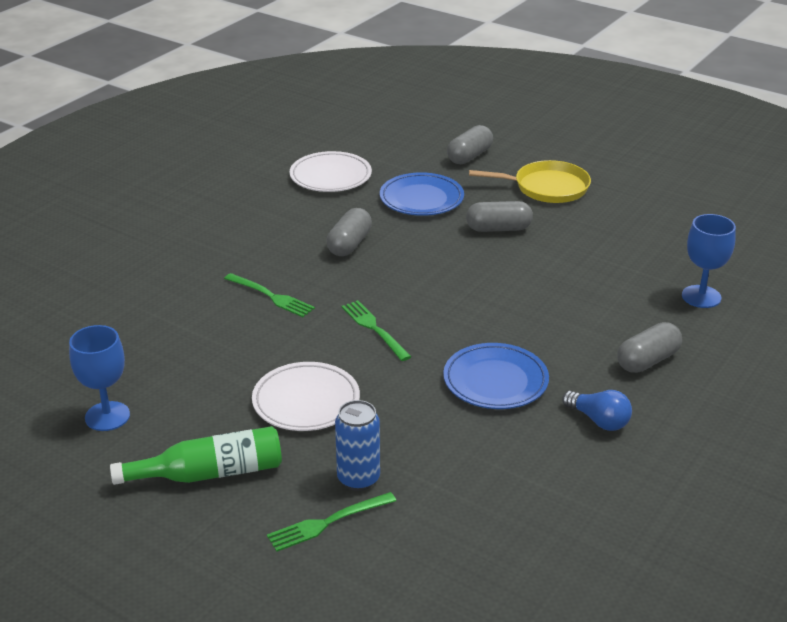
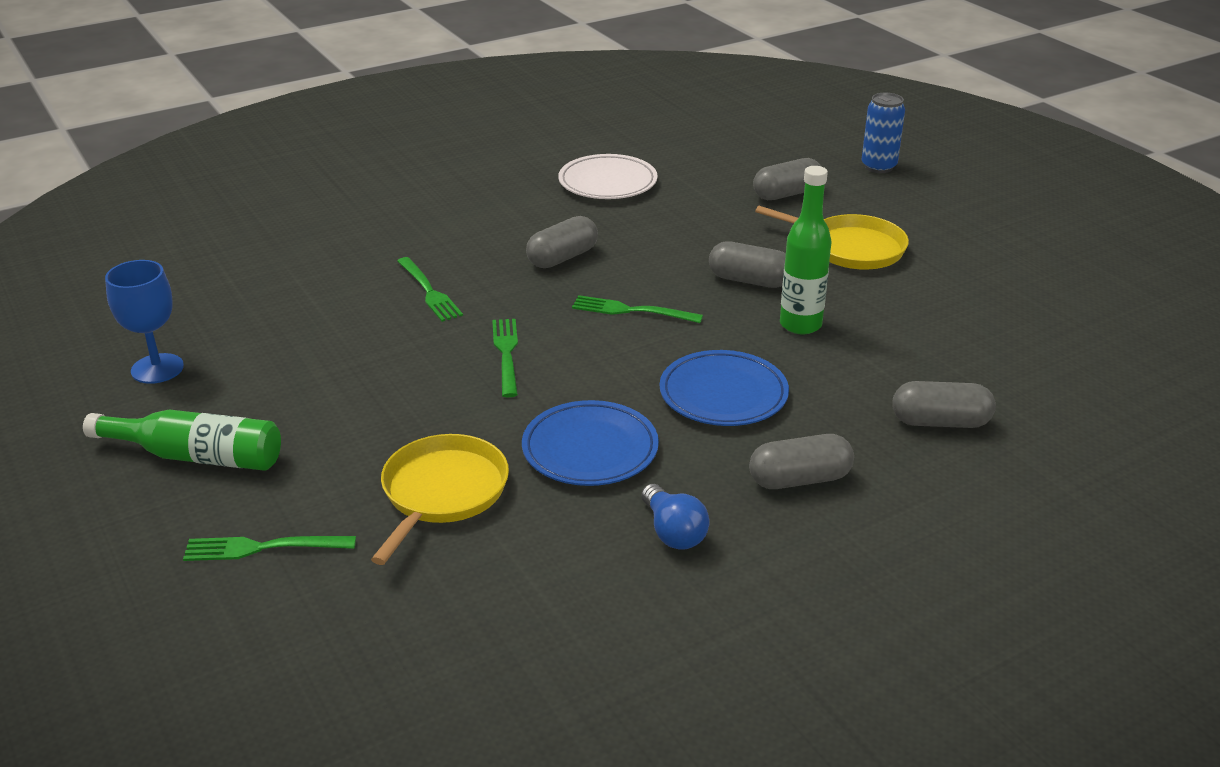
camera: 25 degrees right, 0 degrees up
(306, 401) = (362, 411): white plate -> none
(358, 479) = (338, 511): blue can -> blue can (878, 167)
(421, 199) = (688, 228): blue plate -> blue plate (723, 394)
(421, 442) = (442, 492): none -> yellow pan
(436, 272) = (631, 311): none -> green fork
(560, 252) = (800, 325): none -> green bottle
(701, 297) = (940, 422): blue goblet -> grey capsule

